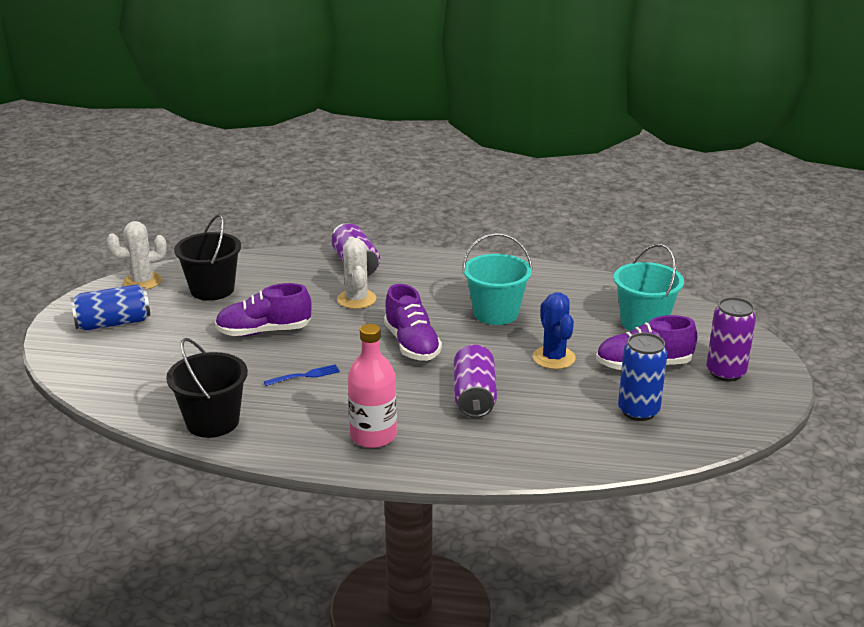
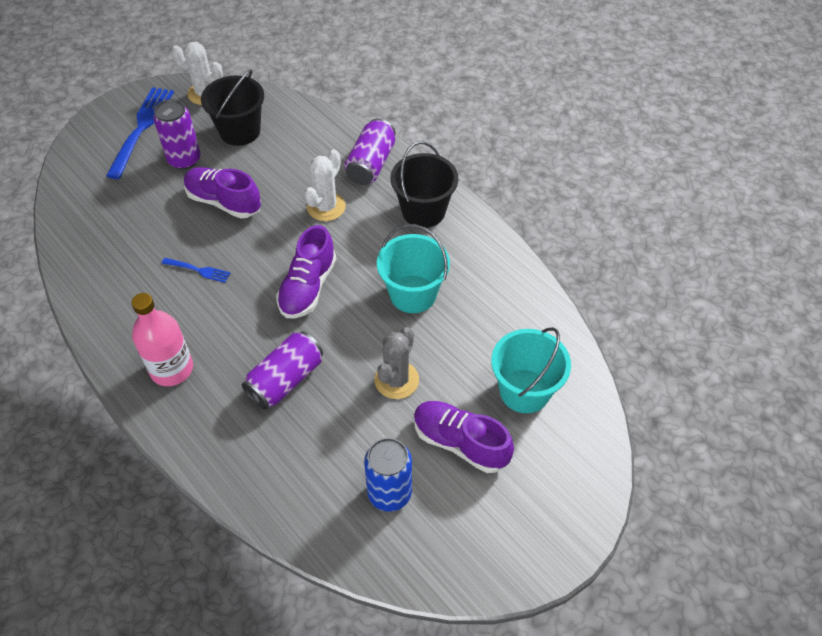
camera: 40 degrees right, 25 degrees up
(113, 323) = (142, 129): blue can -> blue fork
(212, 422) = (93, 277): black bucket -> black bucket (423, 211)
(554, 358) = (396, 380): blue cactus -> grey cactus
(725, 372) = (521, 505): purple can -> purple can (184, 159)

